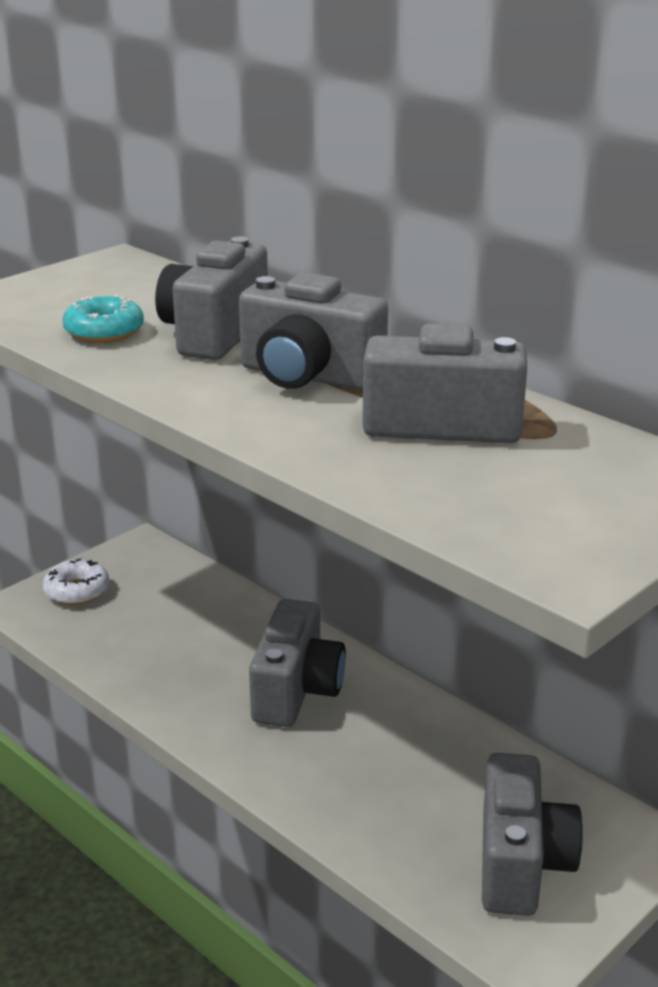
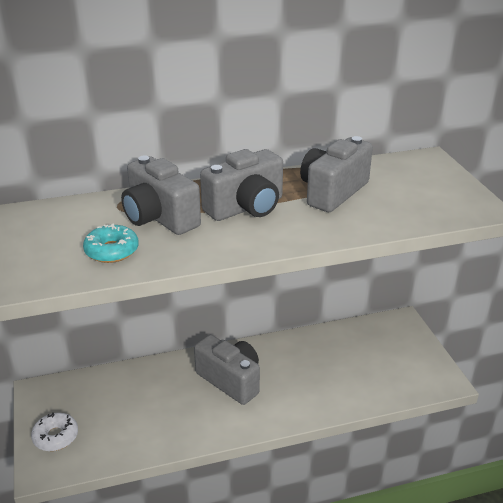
camera: 60 degrees left, 5 degrees up
(521, 863) = (394, 360): grey camera -> none

